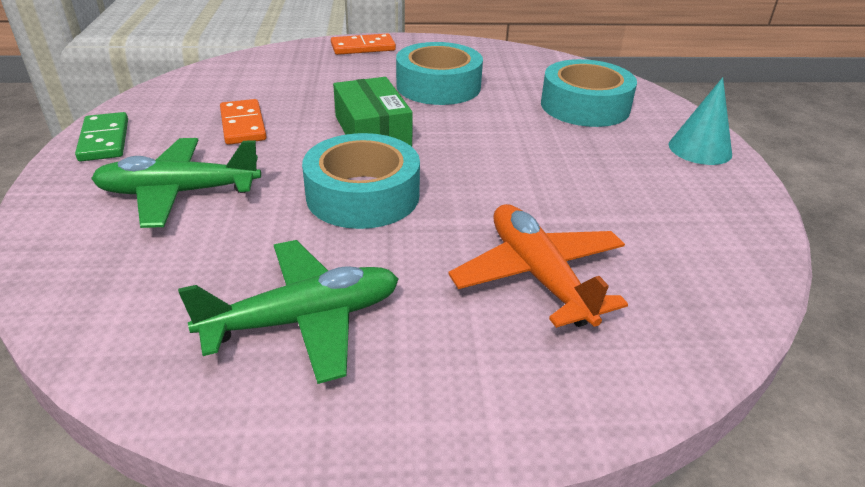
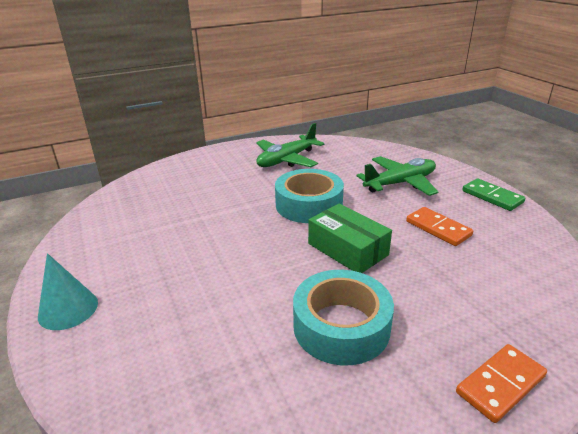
camera: 160 degrees right, 5 degrees down
(539, 276) = (199, 191): orange plane -> none
(585, 106) = (173, 343): turquoise tape -> none

